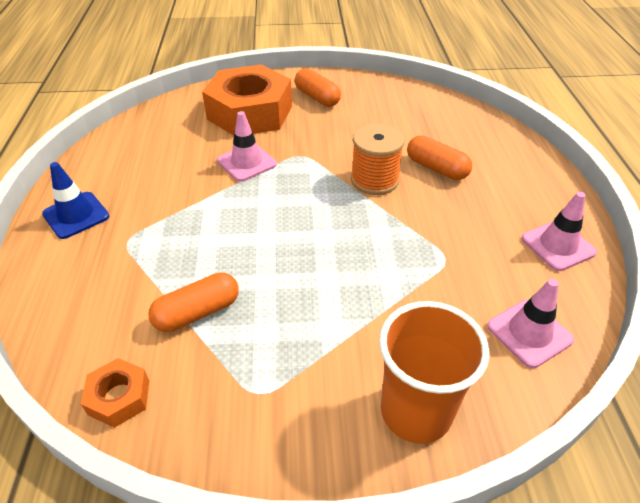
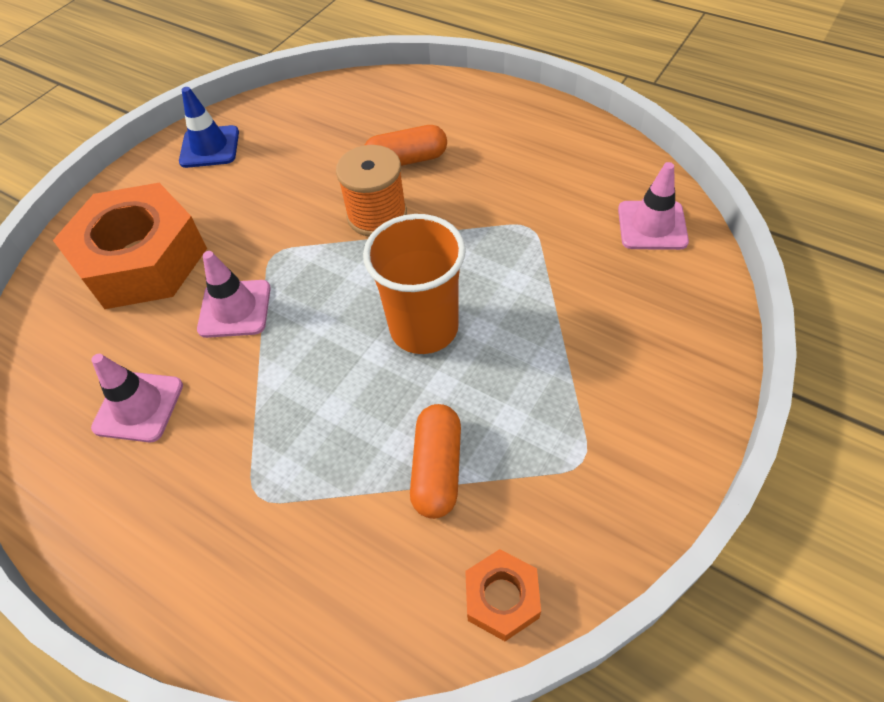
camera: 50 degrees left, 10 degrees up
(76, 215) = (150, 540): blue traffic cone -> blue traffic cone (210, 147)
(317, 97) = (186, 185): orange capsule -> none
(416, 411) = (679, 349): orange cup -> orange cup (424, 328)
(558, 245) = (576, 146): pink traffic cone -> pink traffic cone (138, 406)

